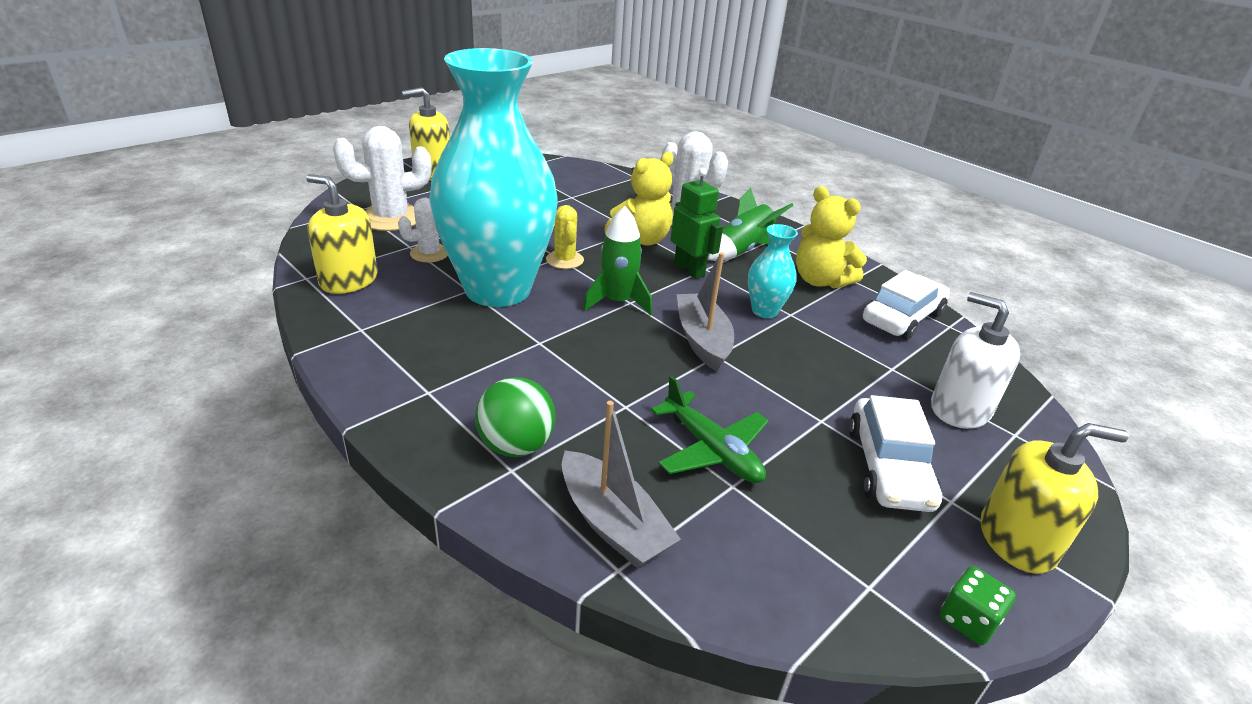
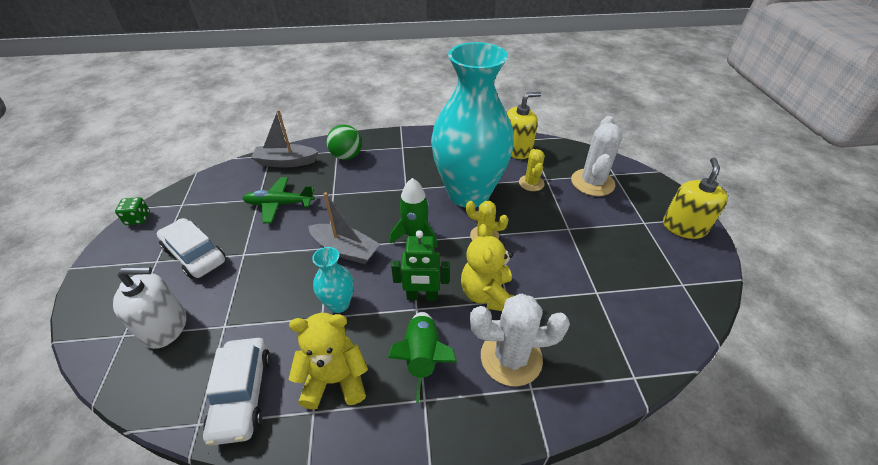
camera: 130 degrees right, 10 degrees up
(429, 253) = (531, 183): white cactus -> yellow cactus
(1017, 540) = (118, 264): yellow soap dispenser -> none

